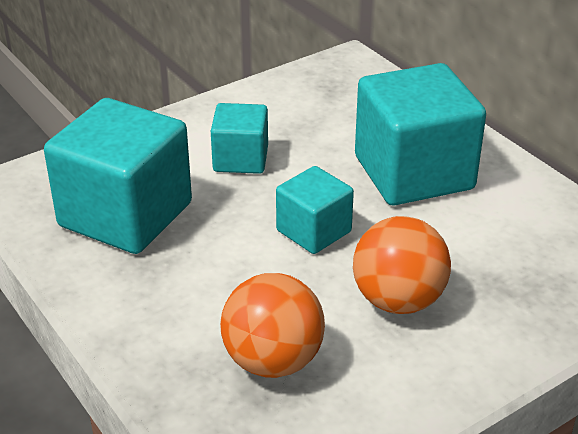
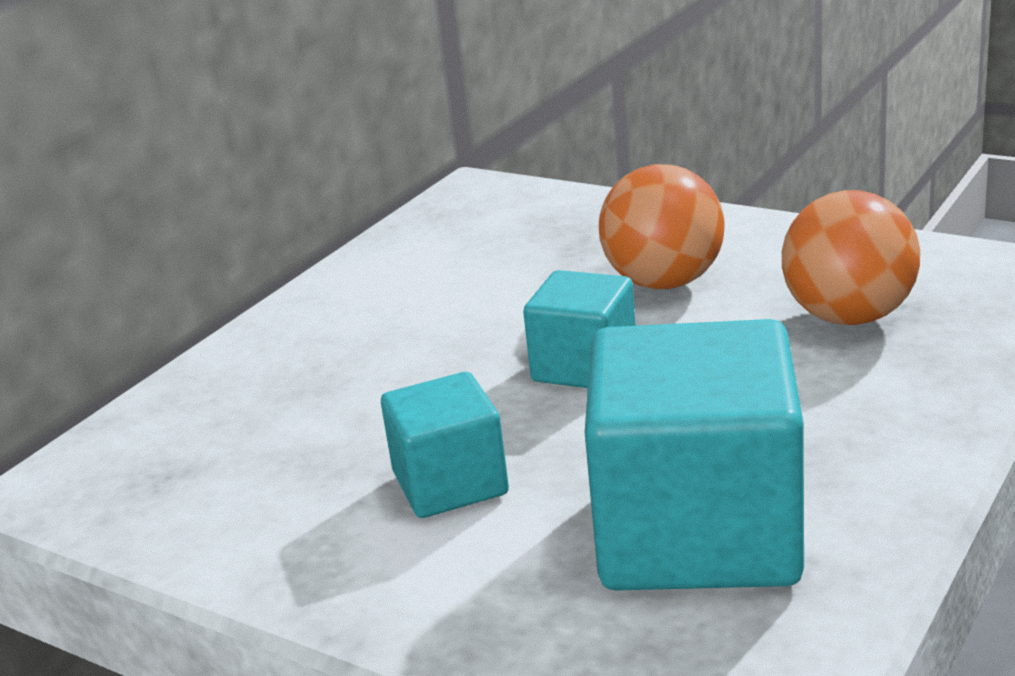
camera: 110 degrees left, 10 degrees down
(413, 173) = (387, 340): turquoise cube -> none

